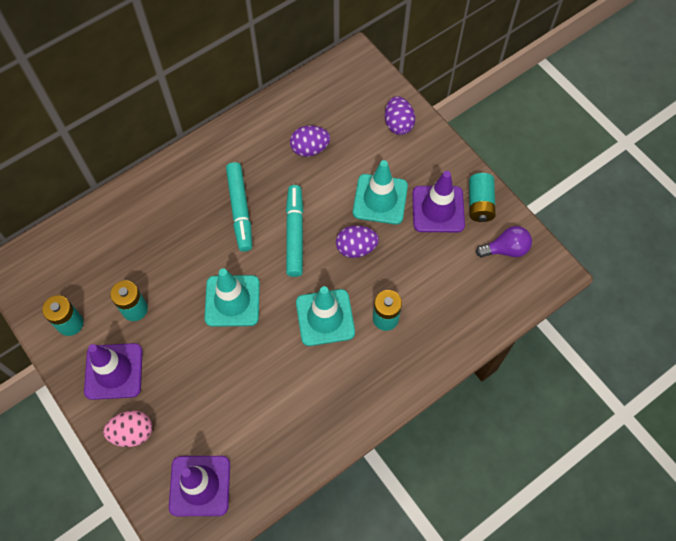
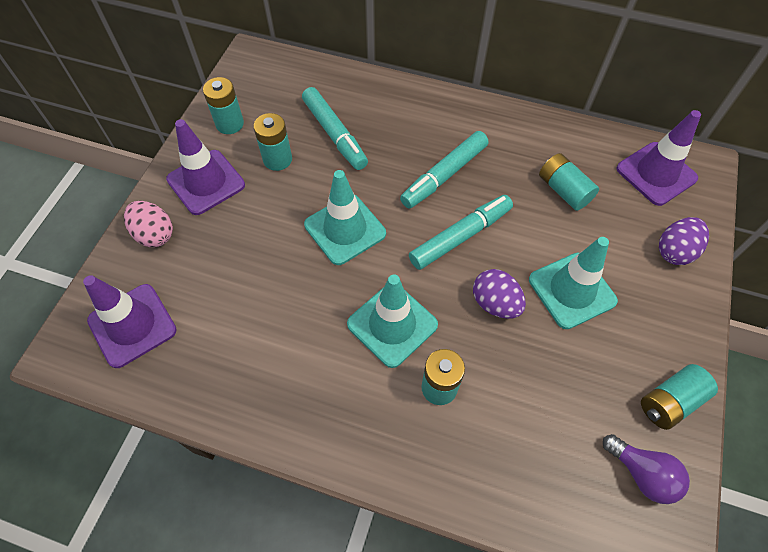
camera: 55 degrees right, 5 degrees down
(144, 256) = (334, 134): none -> turquoise marker
(310, 149) = (563, 190): purple egg -> turquoise battery
(438, 209) = (617, 358): purple traffic cone -> purple traffic cone (656, 173)

